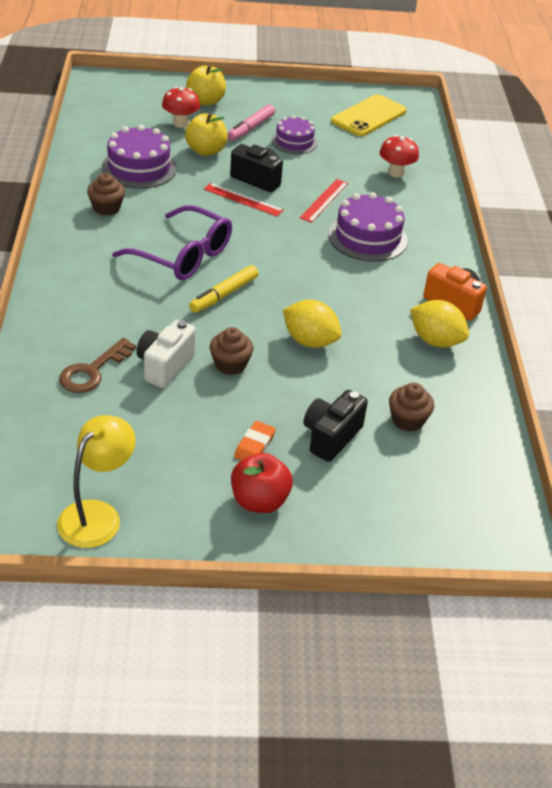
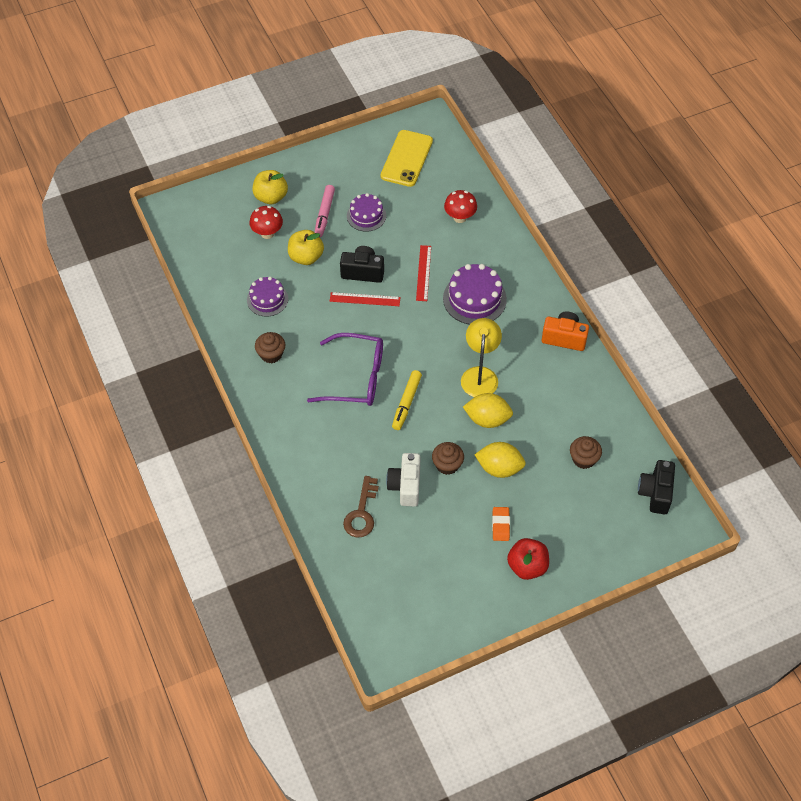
camera: 20 degrees left, 15 degrees up
(97, 515) = (437, 623): yellow lamp -> yellow lamp (480, 375)
(139, 168) = (267, 299): purple cake -> purple cake, size x0.65
(331, 437) = (543, 495): black camera -> black camera (655, 493)
(435, 341) = (568, 380): yellow lemon -> yellow lemon (499, 468)

